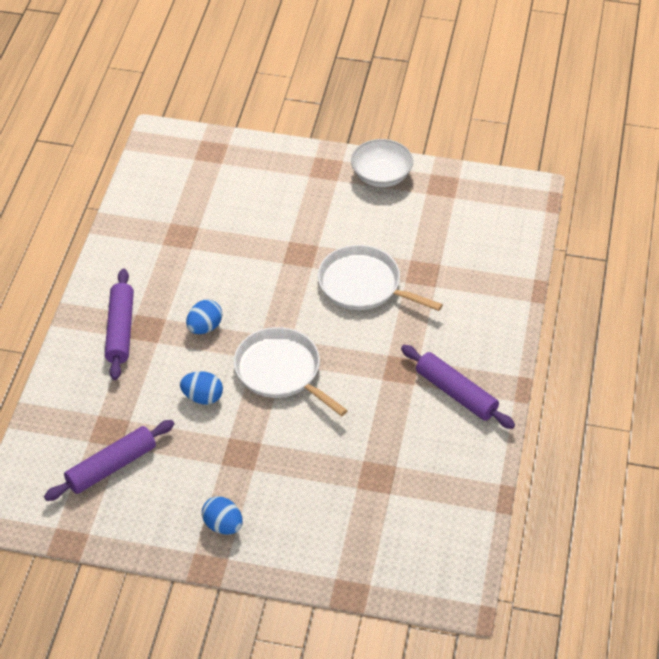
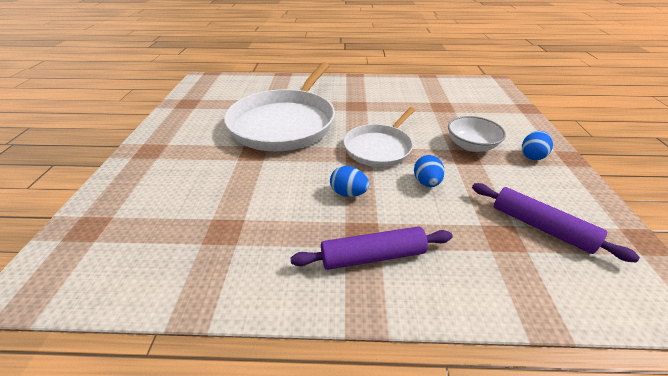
camera: 100 degrees left, 10 degrees down
(363, 285) = (285, 123): white pan -> white pan, size x1.73
(381, 176) = (169, 125): white bowl -> white bowl (471, 145)
(456, 393) = (366, 89): purple rolling pin -> none

